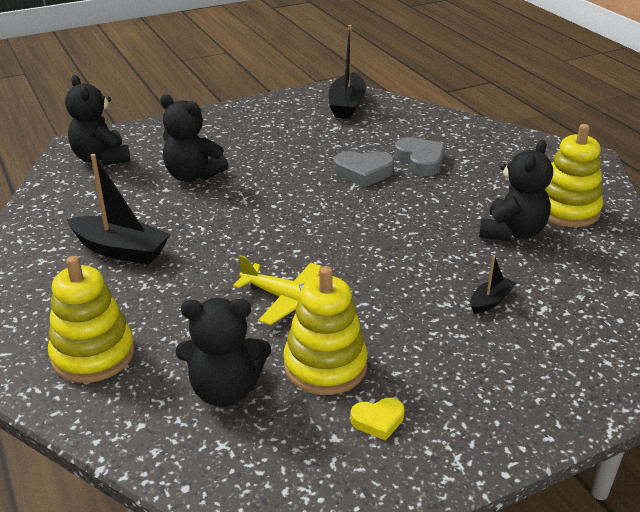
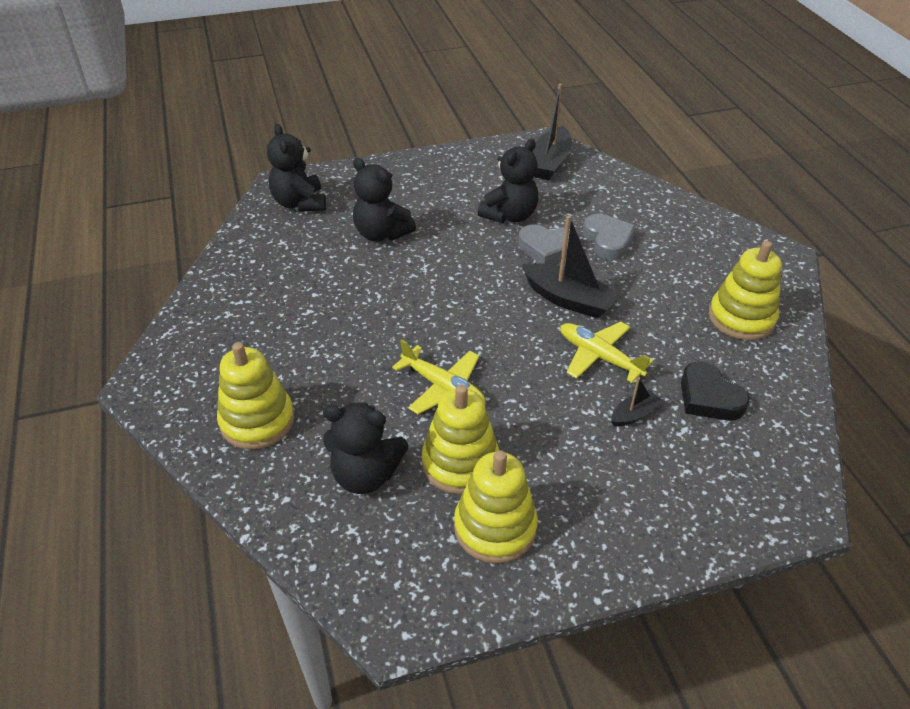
camera: 10 degrees right, 10 degrees up
(120, 250) = (300, 311): black boat -> black boat (568, 299)
(378, 421) = (495, 527): yellow heart -> yellow stacking toy
(441, 256) = (599, 357): none -> yellow plane
(512, 232) = (677, 338): black teddy bear -> black teddy bear (510, 215)
(558, 278) = (709, 397): none -> black heart

